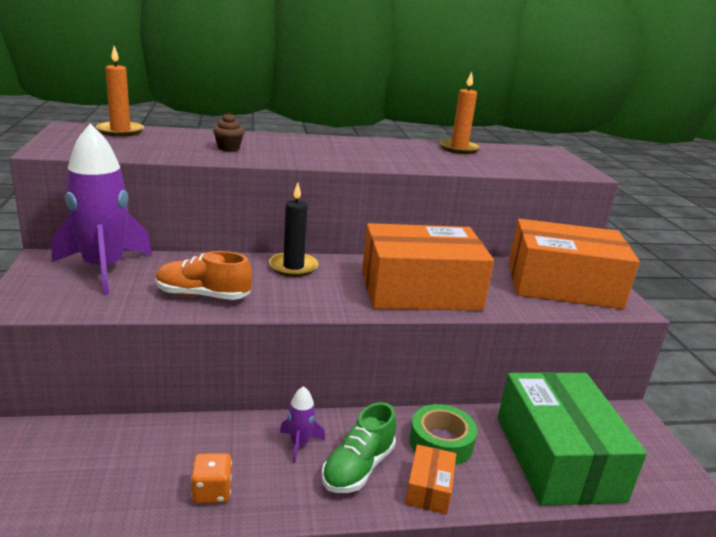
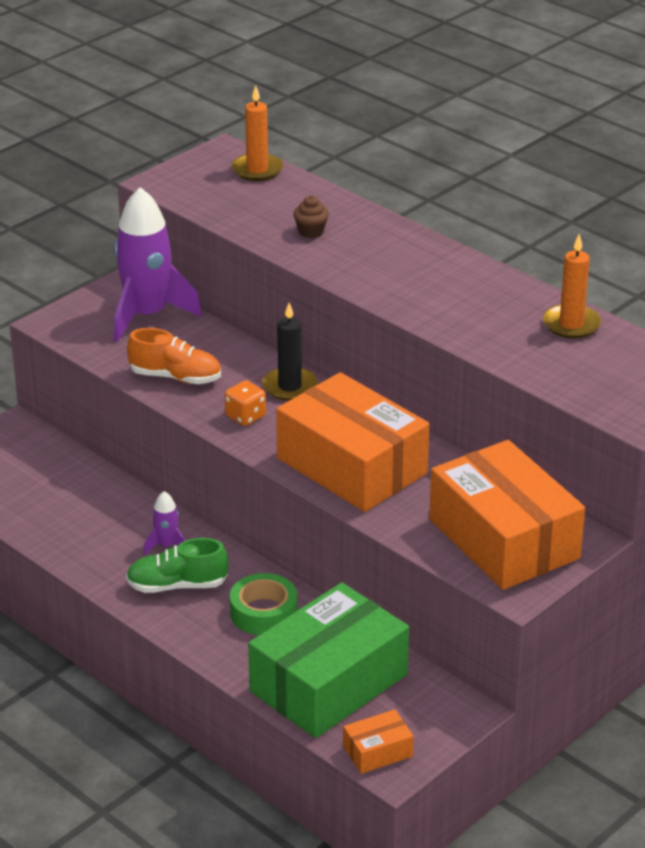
camera: 55 degrees right, 10 degrees up
(203, 295) = (175, 377): orange shoe -> orange shoe turned 135 degrees clockwise
(212, 492) = (71, 536): orange dice -> orange dice (245, 416)
(429, 488) = (198, 629): orange box -> orange box (378, 751)

